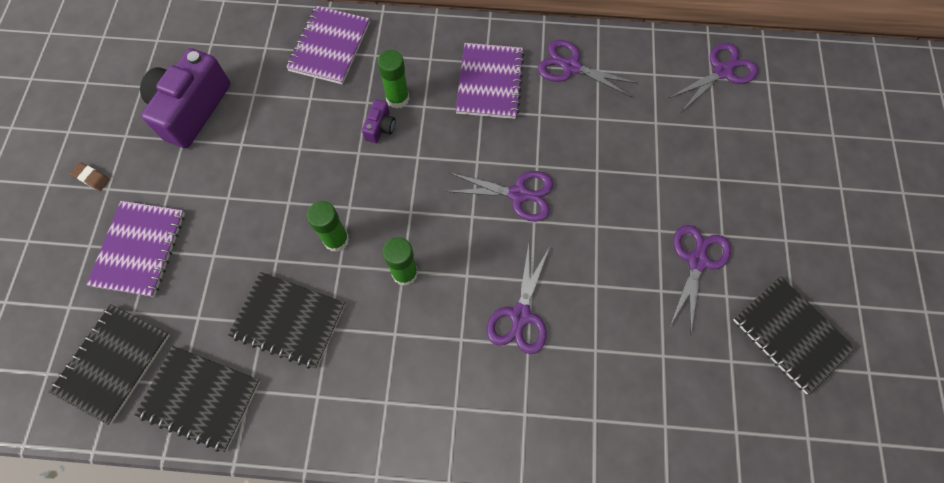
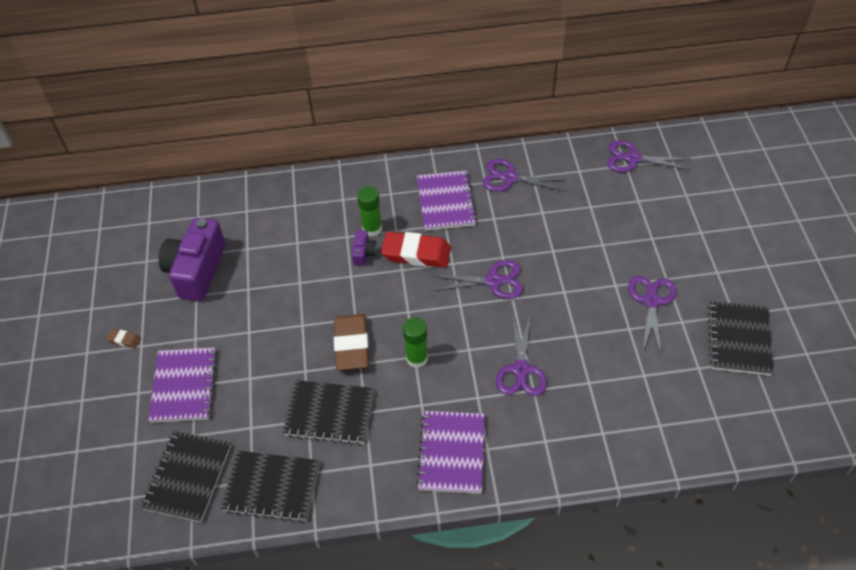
camera: 10 degrees left, 15 degrees down
(329, 47) = (302, 200): purple notebook -> purple notebook (452, 453)
(336, 240) = (351, 345): green glue stick -> brown eraser
(439, 140) = (416, 253): none -> red eraser
(722, 71) = (633, 159): purple scissors -> purple scissors turned 120 degrees counterclockwise
(790, 335) = (739, 339): black notebook -> black notebook turned 60 degrees clockwise

